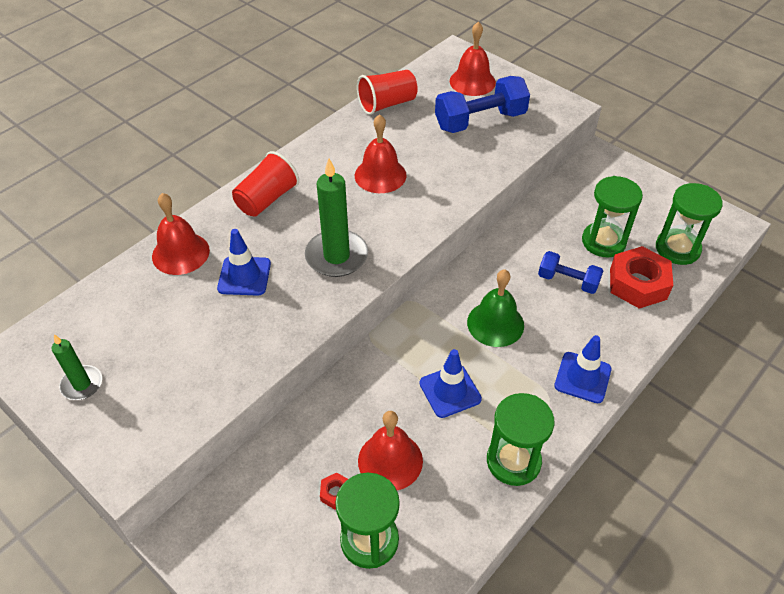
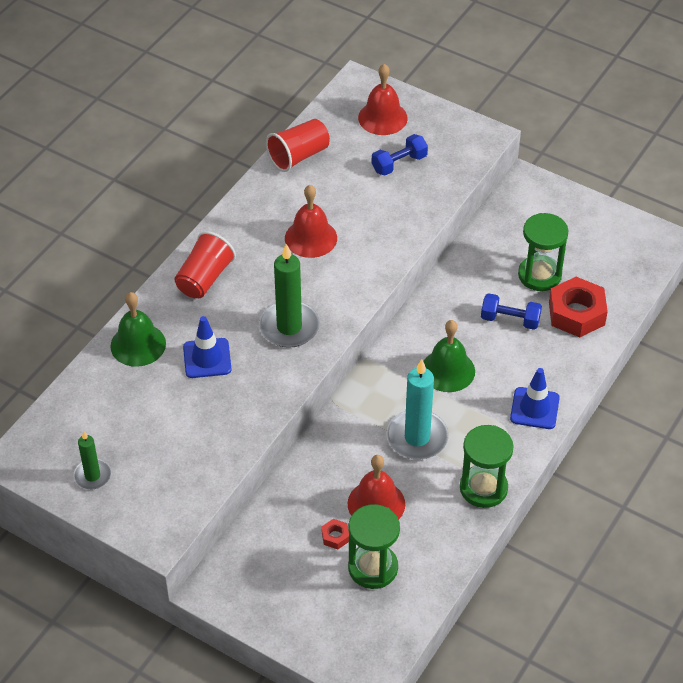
camera: 10 degrees left, 0 degrees up
(180, 253) = (138, 344): red bell -> green bell
(450, 391) = (417, 437): blue traffic cone -> turquoise candle
(480, 121) = (399, 163): blue dumbbell -> blue dumbbell, size x0.60
(677, 249) = (611, 273): green hourglass -> none

